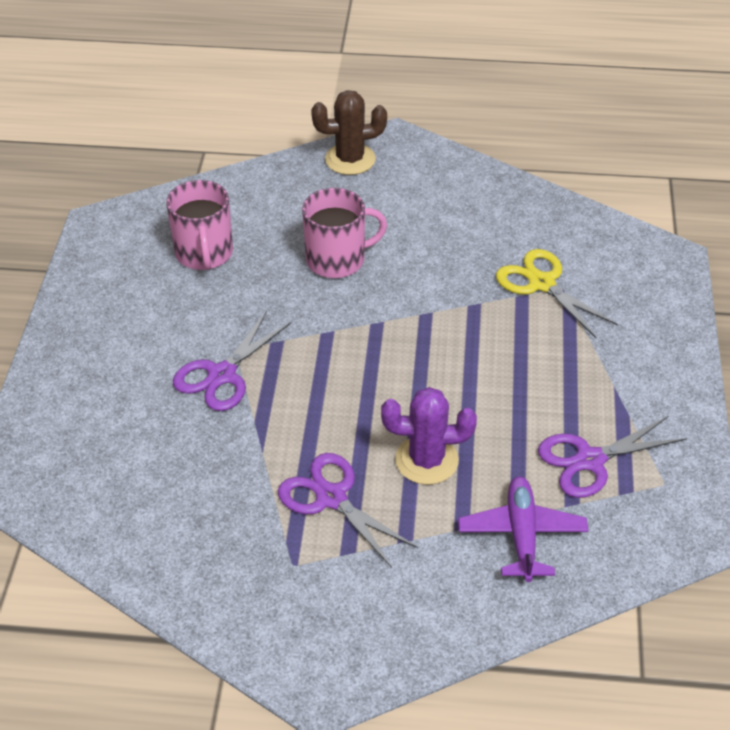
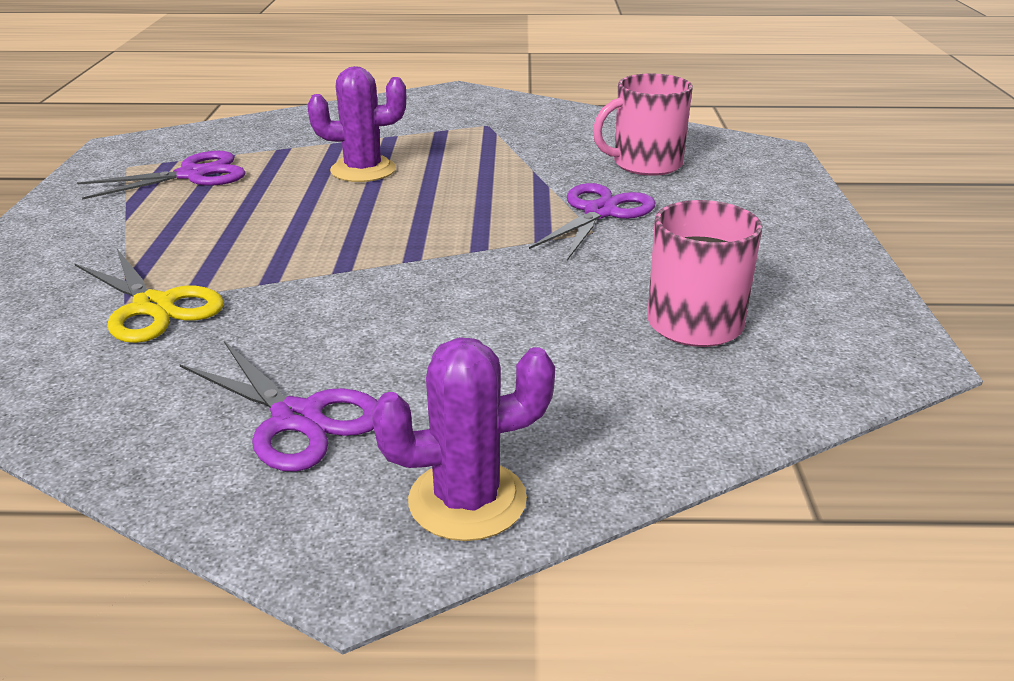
camera: 175 degrees right, 15 degrees down
(331, 498) = (458, 150): purple scissors -> purple scissors (297, 418)
(337, 260) = (474, 323): pink mug -> pink mug (645, 164)
(350, 159) = (467, 500): brown cactus -> purple cactus
(522, 535) = (283, 140): purple plane -> none

